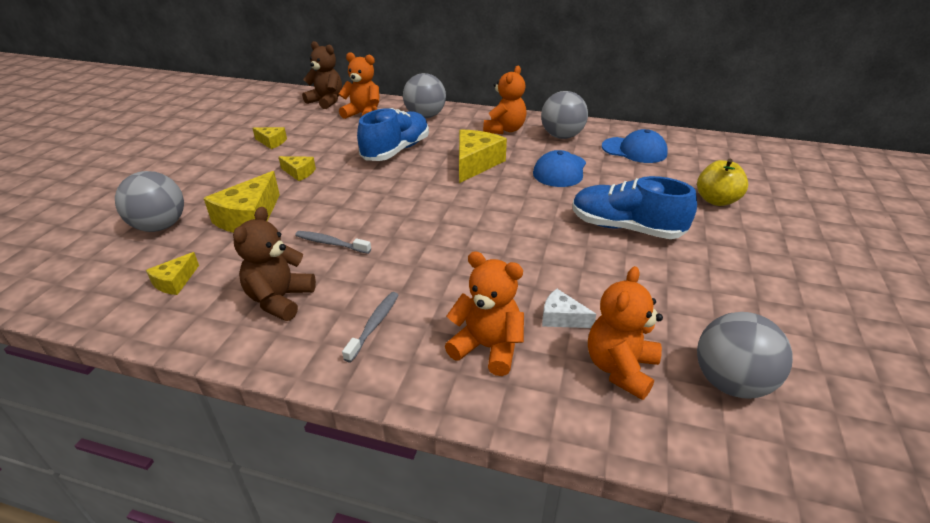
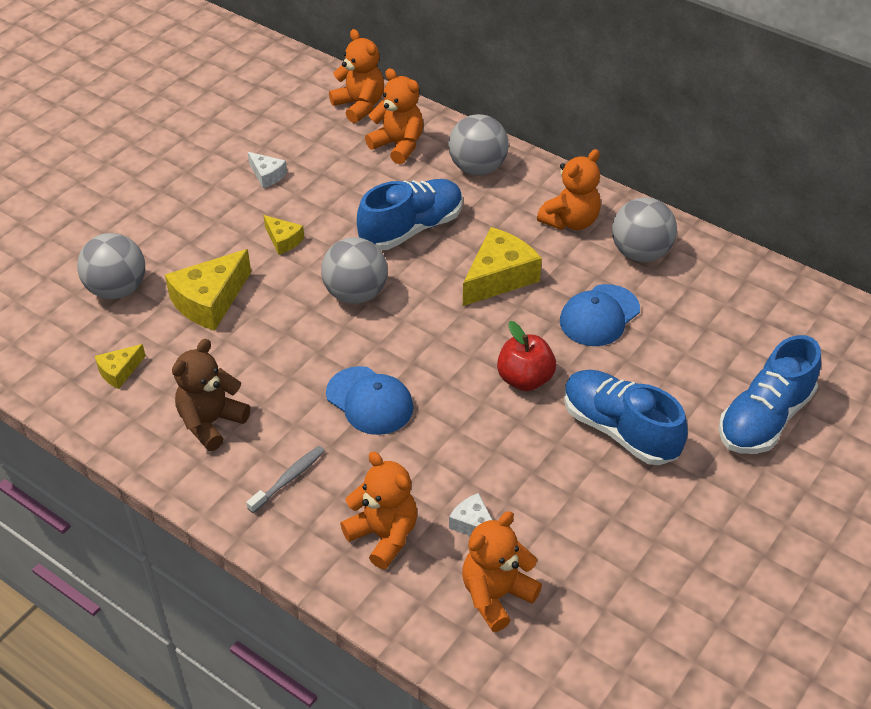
camera: 20 degrees right, 10 degrees up
(272, 142) = (267, 175): yellow cheese -> white cheese
(326, 101) = (359, 106): brown teddy bear -> orange teddy bear
(331, 243) = (283, 362): grey toothbrush -> none
(534, 214) = (525, 379): none -> red apple
(634, 150) = (722, 304): blue cap -> blue cap (369, 401)
(716, 200) = (764, 418): yellow apple -> blue shoe
(730, 382) = (592, 642): grey ball -> grey ball (355, 294)

